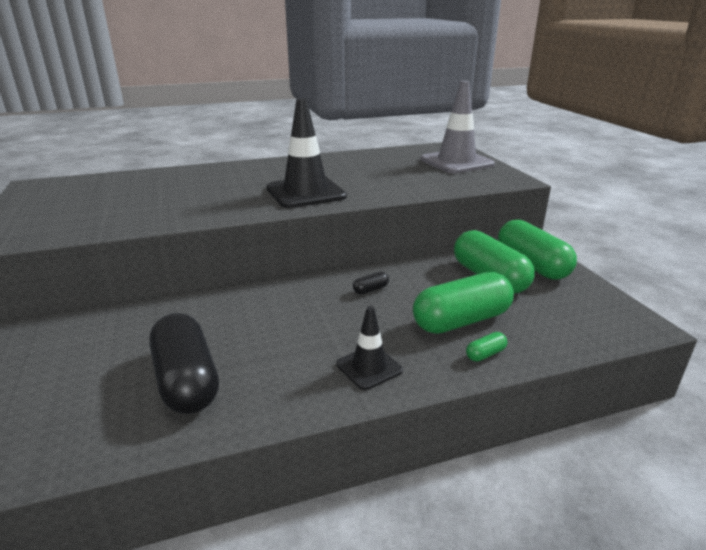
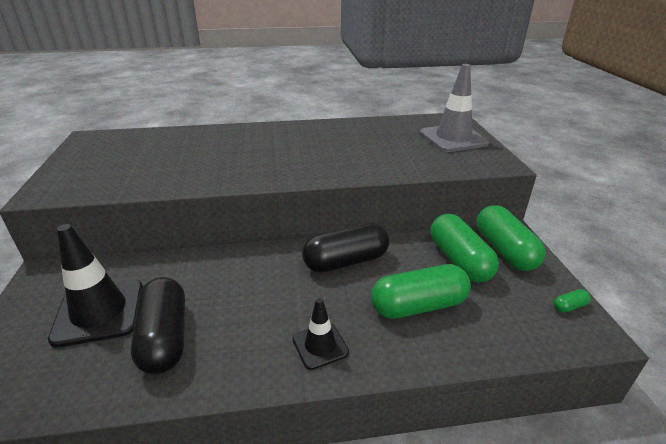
camera: 10 degrees right, 5 degrees up
(305, 193) = (303, 164): black traffic cone -> black traffic cone (99, 312)
(370, 289) = (346, 261): black capsule -> black capsule, size x2.50
(485, 354) = (430, 346): green capsule -> green capsule (569, 306)

